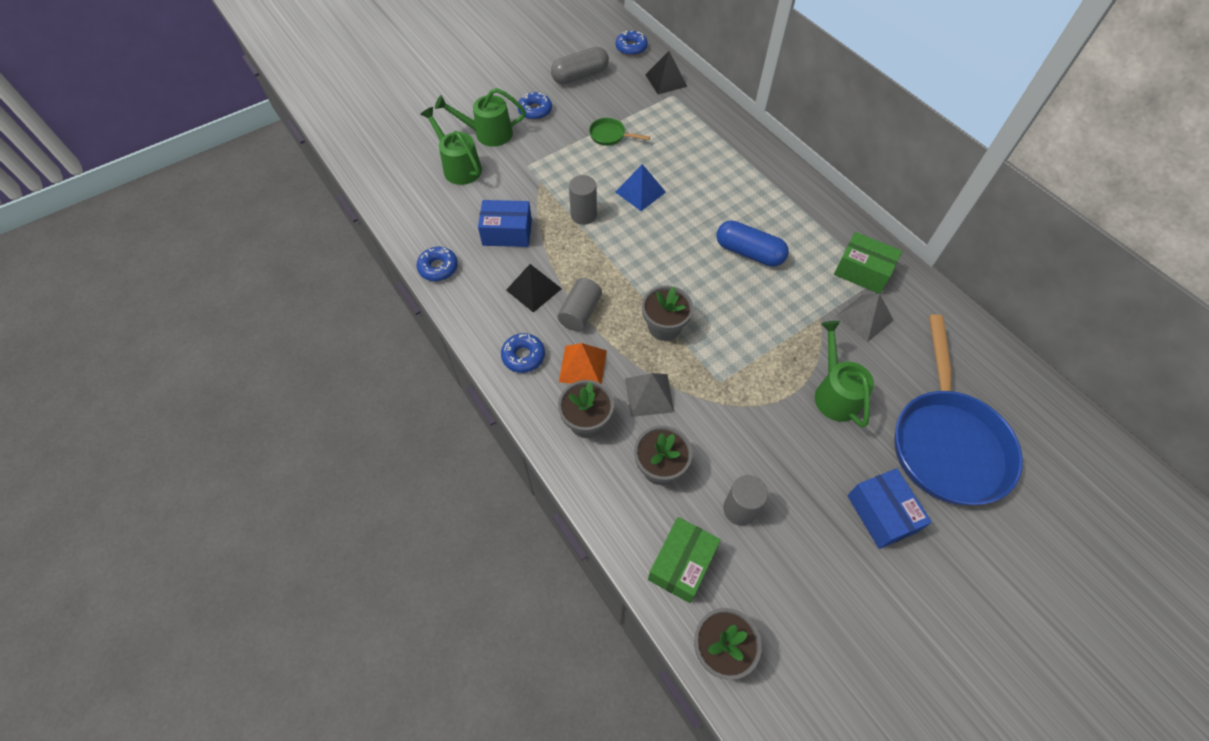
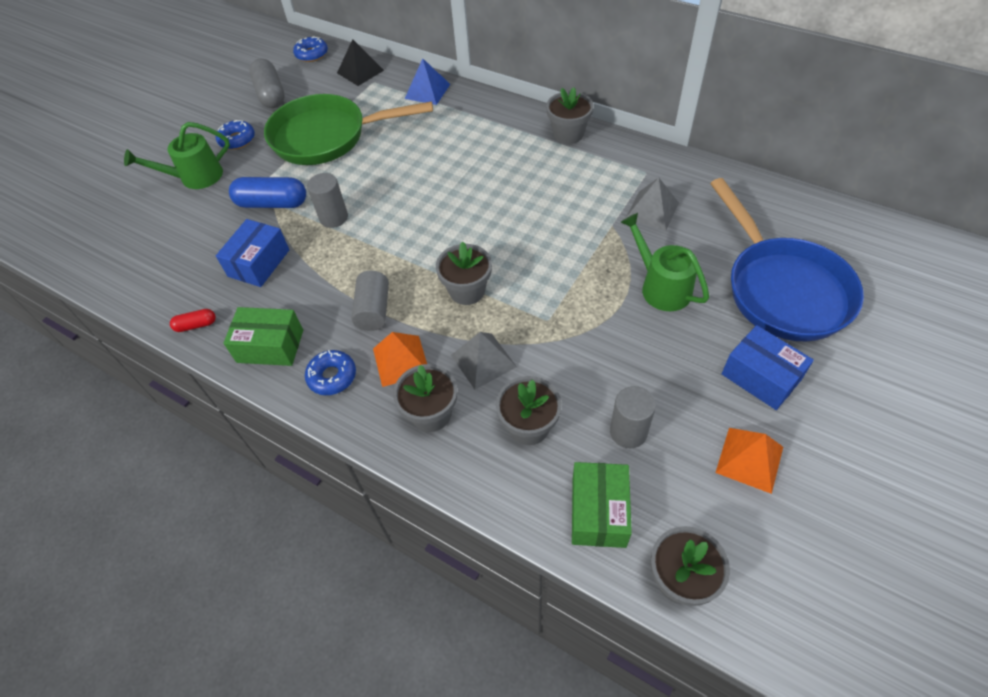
camera: 20 degrees left, 5 degrees down
(438, 268) = (196, 325): blue donut -> red capsule
(459, 167) = (176, 219): green watering can -> none
(507, 232) = (259, 263): blue box -> blue box turned 45 degrees counterclockwise
(534, 289) = (313, 306): black pyramid -> none
(580, 76) = (271, 94): grey capsule -> grey capsule turned 60 degrees counterclockwise
(610, 135) = (327, 137): green pan -> green pan, size x2.49
(640, 192) = (382, 177): blue pyramid -> blue pyramid (427, 91)
(749, 252) = (516, 193): blue capsule -> blue capsule (272, 203)
(824, 212) = (568, 134): none -> grey flower pot
(831, 580) = (749, 459): none -> orange pyramid
(862, 271) = (629, 172): green box -> green box (270, 346)

